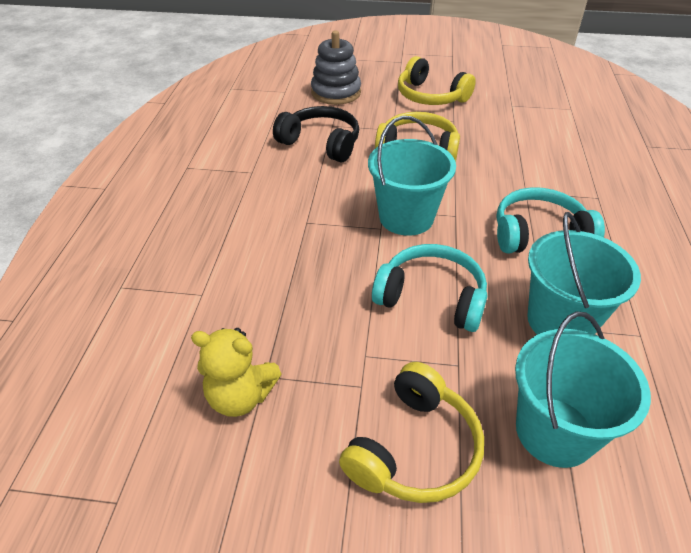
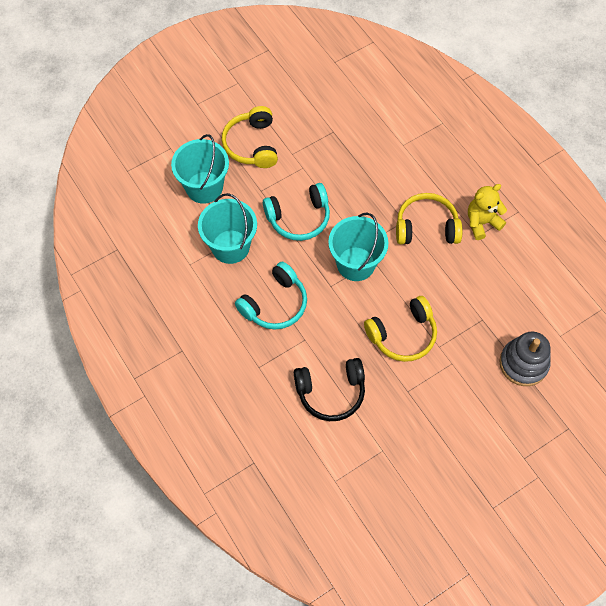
camera: 140 degrees right, 20 degrees up
(240, 396) = (334, 118): yellow teddy bear -> yellow teddy bear (482, 222)
(321, 143) = (468, 294): black headphones -> black headphones (331, 392)
(430, 96) = (451, 414): yellow headphones -> yellow headphones (426, 227)

